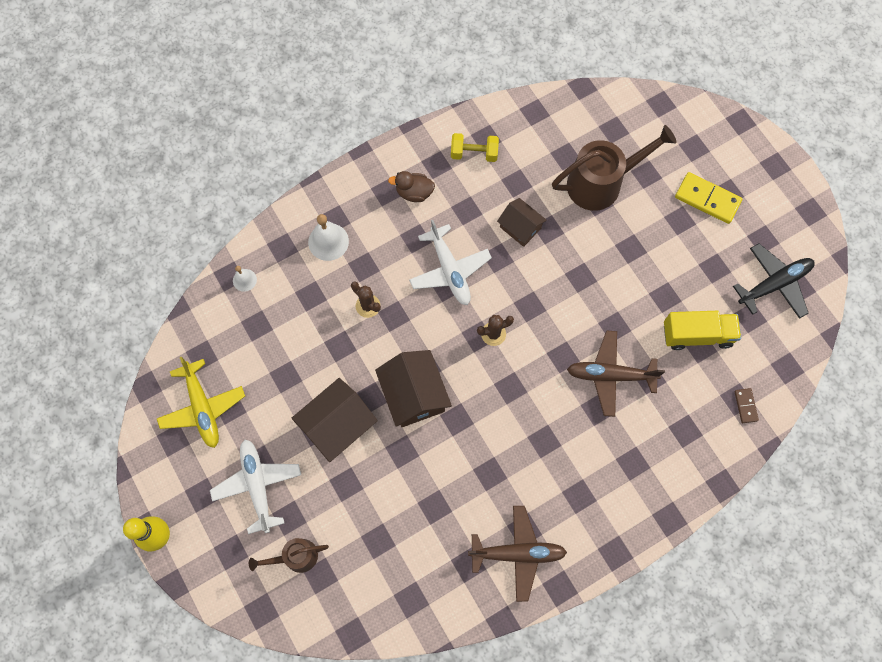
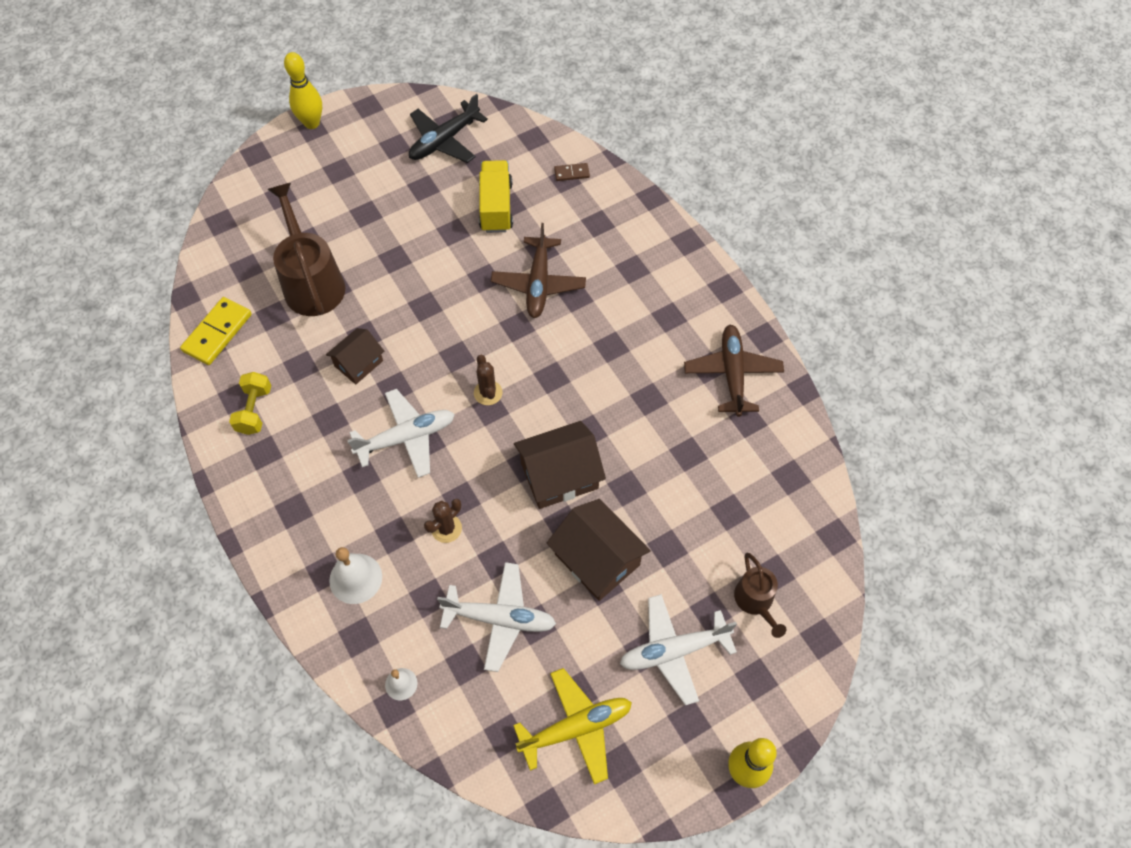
camera: 90 degrees left, 10 degrees down
(291, 349) = (500, 618): none -> white plane
(414, 193) = (299, 477): brown duck -> none
(707, 199) = (343, 188): yellow domino -> yellow domino (217, 333)
(774, 284) = (444, 141): black plane -> black plane turned 105 degrees counterclockwise
(783, 164) = (312, 123): none -> yellow bowling pin

